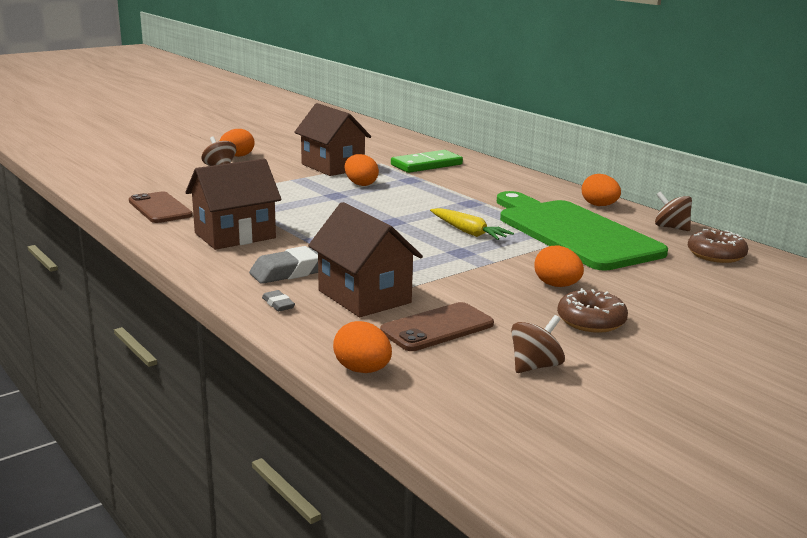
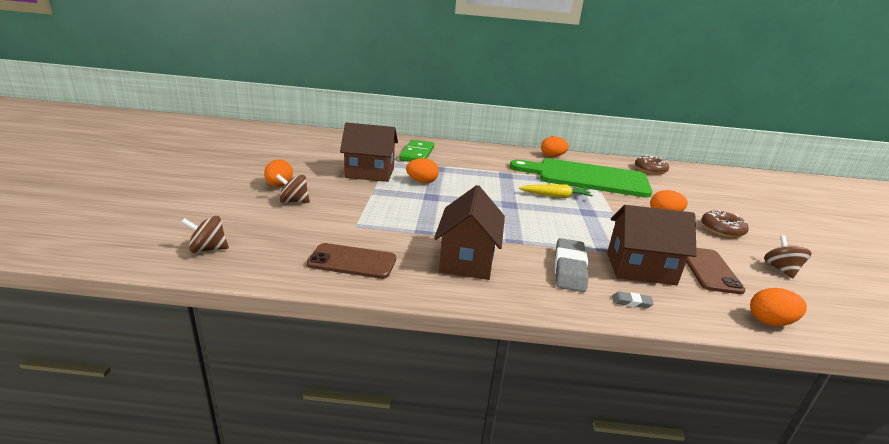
camera: 50 degrees left, 5 degrees up
(671, 228) = (603, 160): brown spinning top -> brown spinning top (208, 249)

